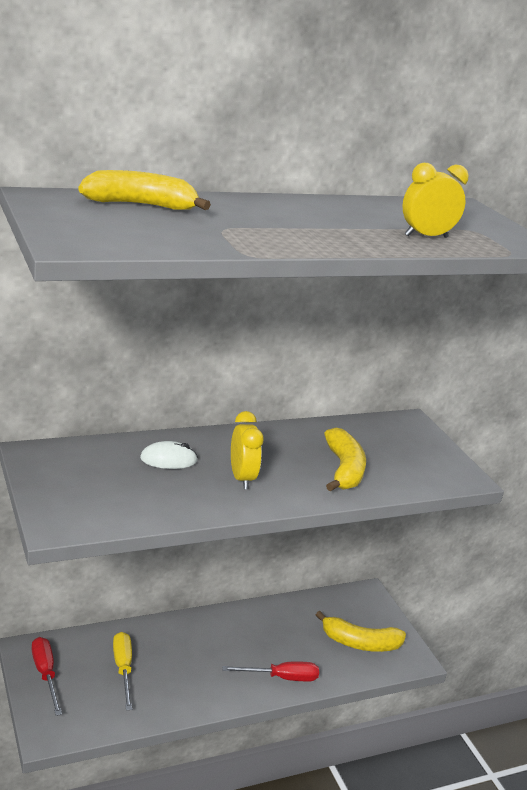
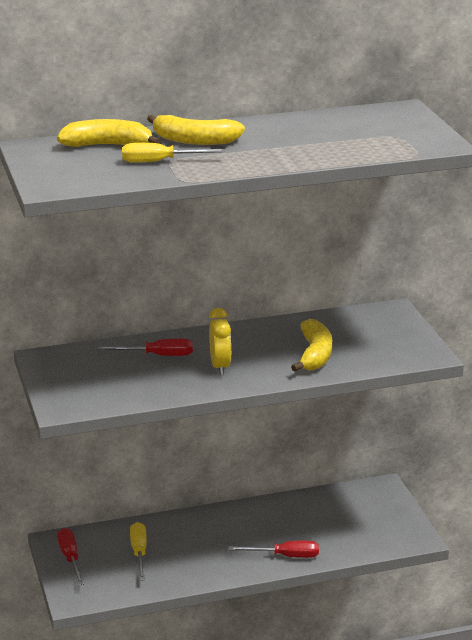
camera: 10 degrees right, 0 degrees up
(168, 459) = (157, 355): white mouse -> red screwdriver
(211, 229) = (161, 161): none -> yellow screwdriver
(360, 643) = (367, 527): yellow banana -> yellow banana (194, 140)
(426, 236) = (346, 147): yellow clock -> none

